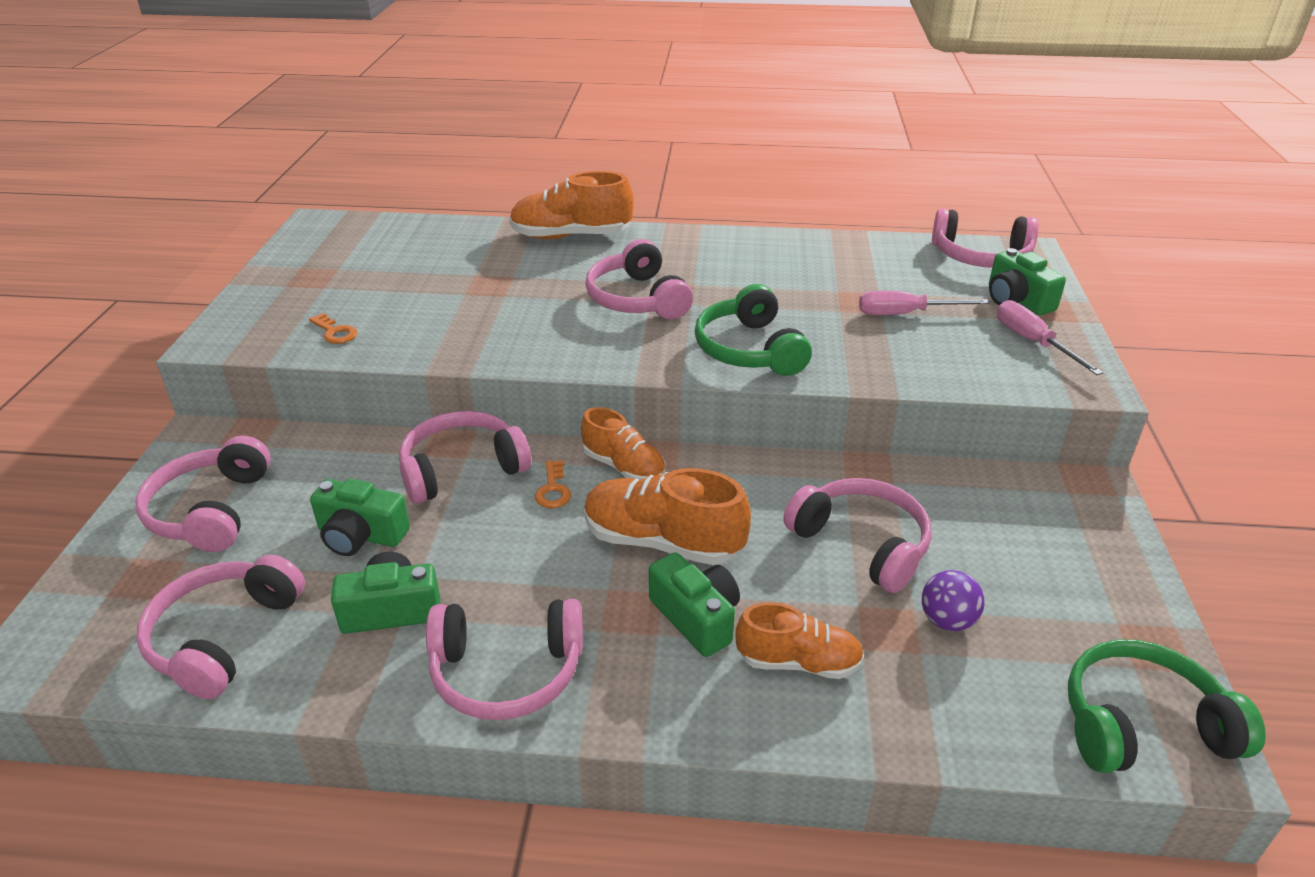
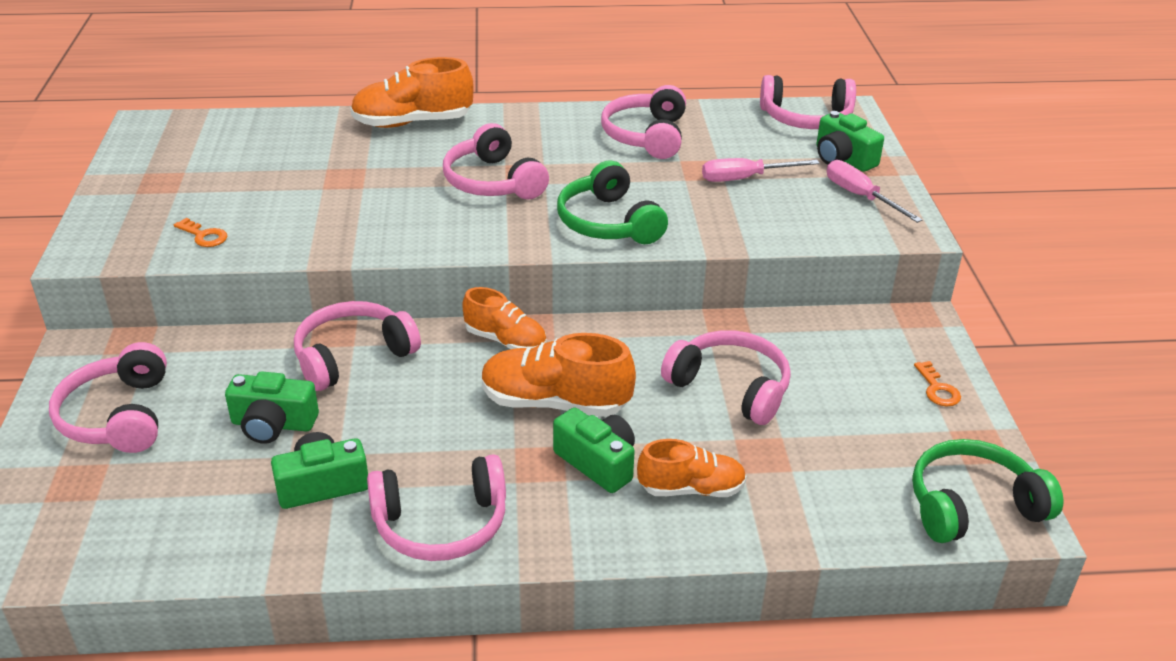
camera: 10 degrees left, 0 degrees up
(224, 637) = (172, 523): pink headphones -> pink headphones (647, 136)
(553, 489) = (444, 367): orange key -> orange key (937, 389)
(947, 620) = (810, 443): purple ball -> none

